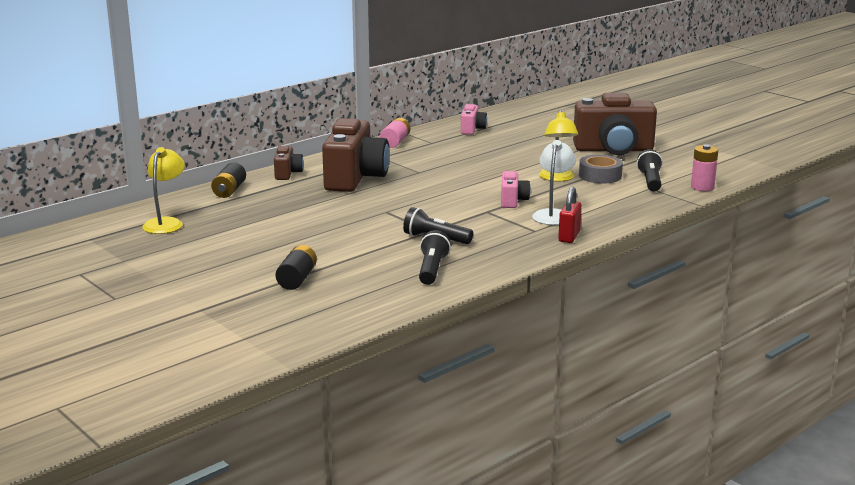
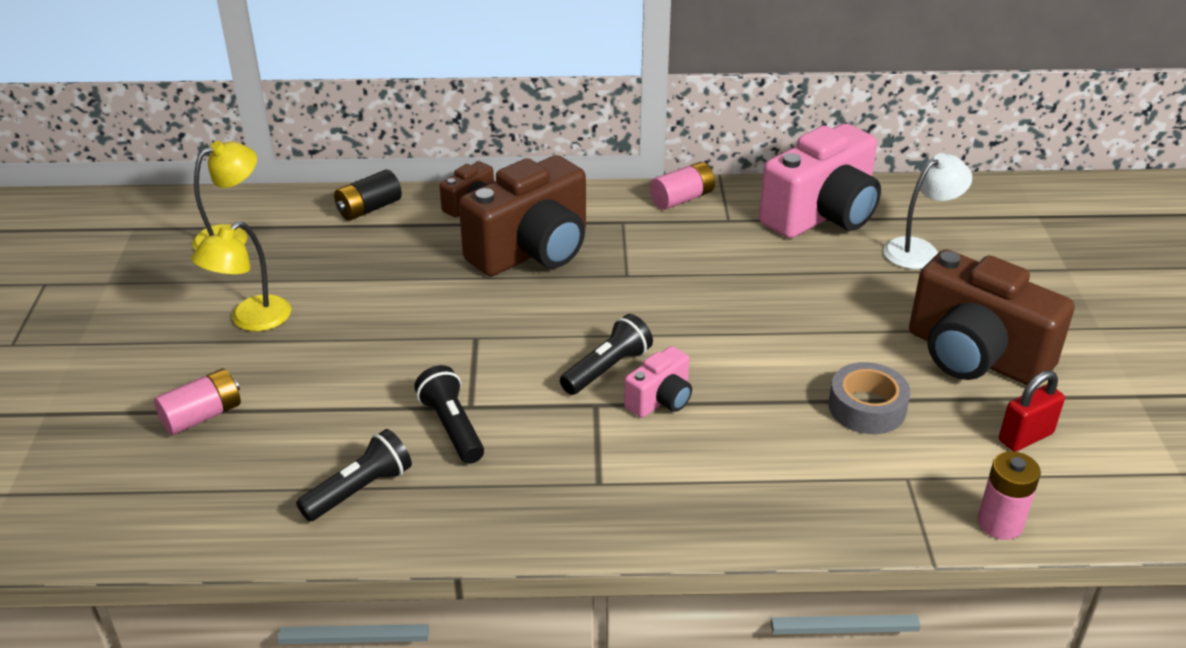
camera: 40 degrees right, 15 degrees up
(297, 279) = (202, 416): black battery -> pink battery
(472, 129) = (822, 215): pink camera -> pink camera, size x2.09
(553, 214) = (672, 461): white lamp -> white lamp (919, 250)
(557, 178) = (793, 381): yellow lamp -> yellow lamp (251, 320)
(569, 236) = (625, 525): red padlock -> red padlock (1025, 437)
(650, 181) = (930, 461): black flashlight -> black flashlight (607, 368)

